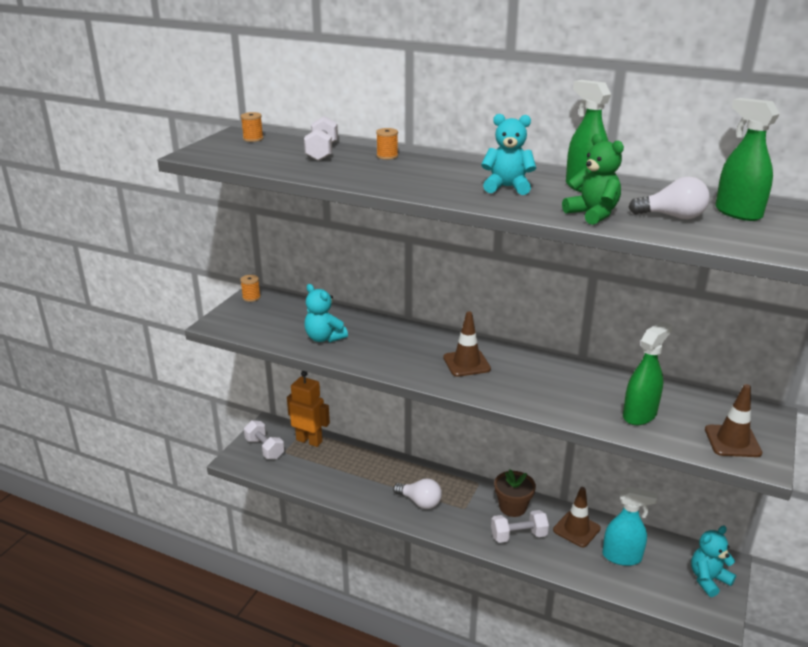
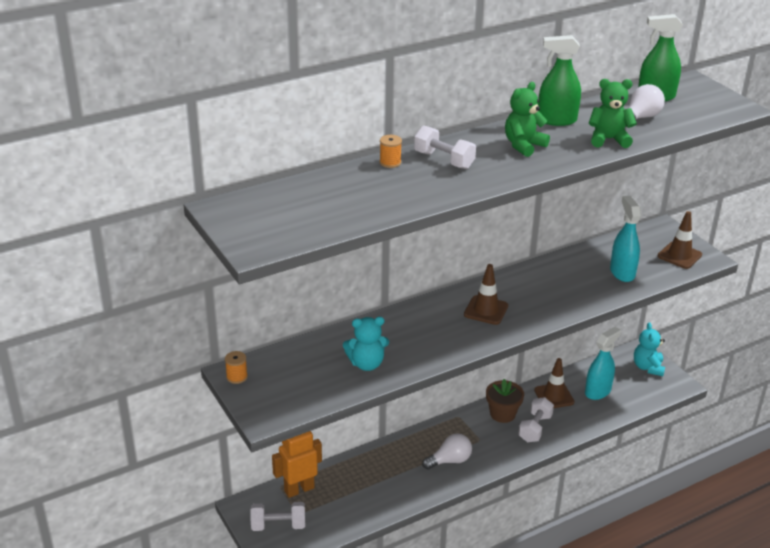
camera: 55 degrees left, 5 degrees up
(253, 139) = (249, 205): orange spool -> none
(322, 152) = (339, 186): white dumbbell -> white dumbbell (444, 160)
(507, 187) = (523, 145): turquoise teddy bear -> green teddy bear
(639, 415) = (622, 272): green spray bottle -> turquoise spray bottle

